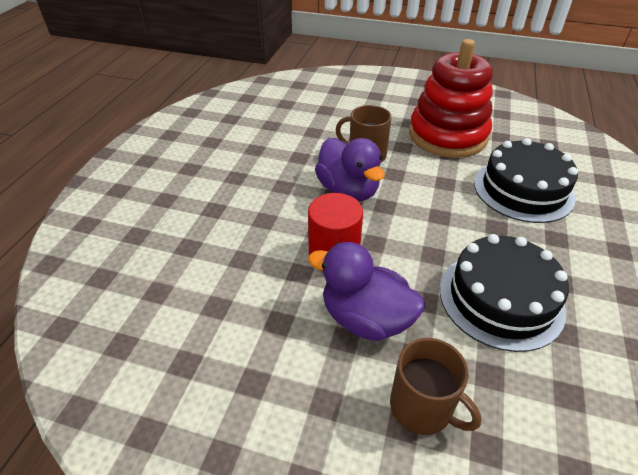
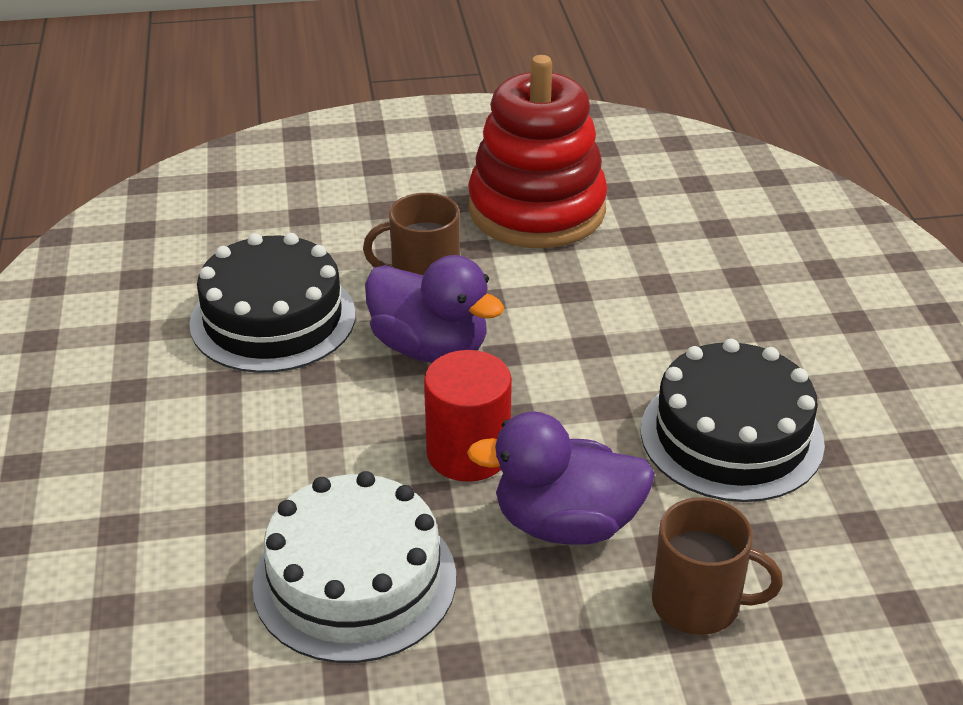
camera: 25 degrees left, 5 degrees down
(227, 308) = (355, 580): none -> white cake
(523, 190) = (691, 269): black cake -> black cake (273, 319)

